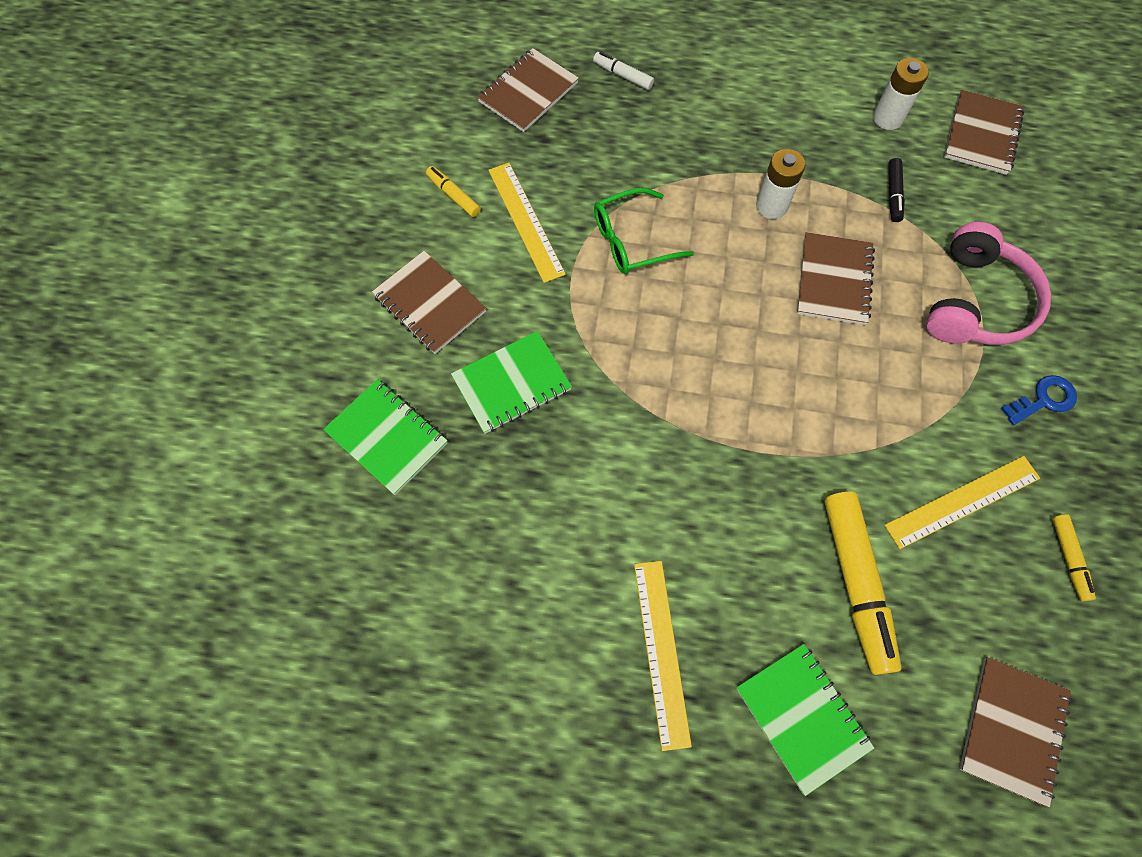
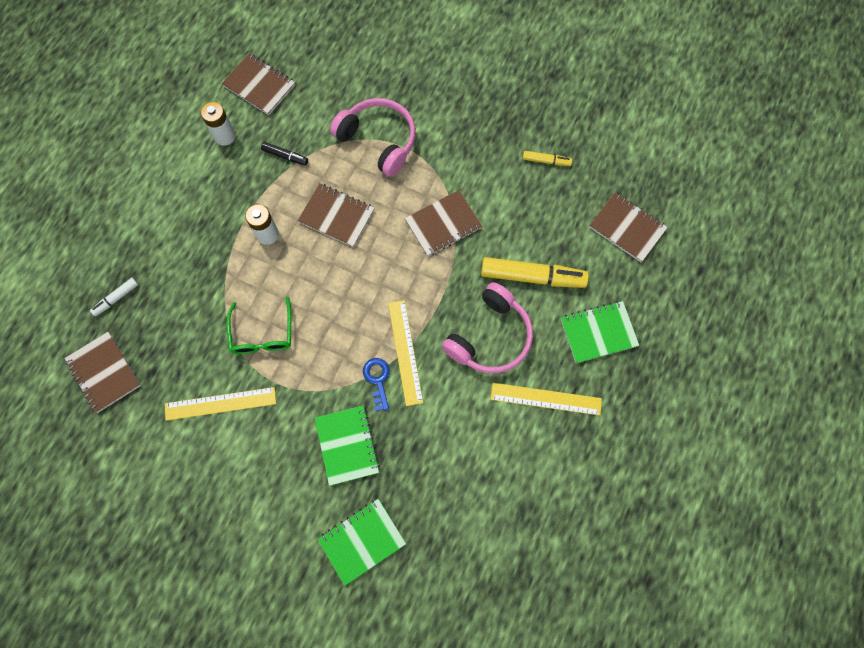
camera: 75 degrees left, 5 degrees up
(429, 304) = (266, 489): brown notebook -> brown notebook (443, 224)
(454, 195) = (179, 451): yellow marker -> none
(732, 539) = (489, 336): none -> pink headphones
(962, 501) = (500, 201): yellow ruler -> yellow ruler (405, 352)
(1043, 399) = (452, 132): blue key -> blue key (377, 380)

